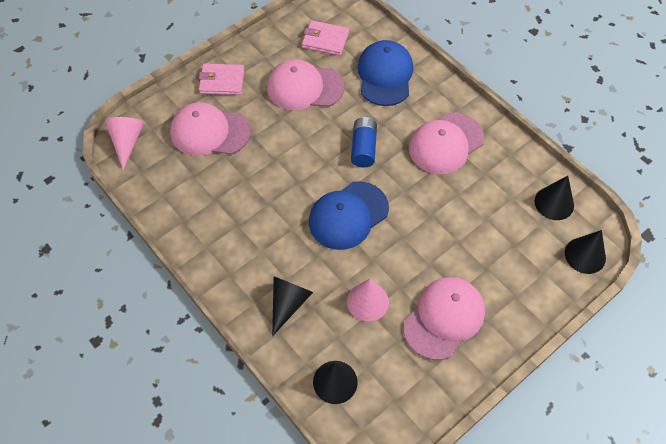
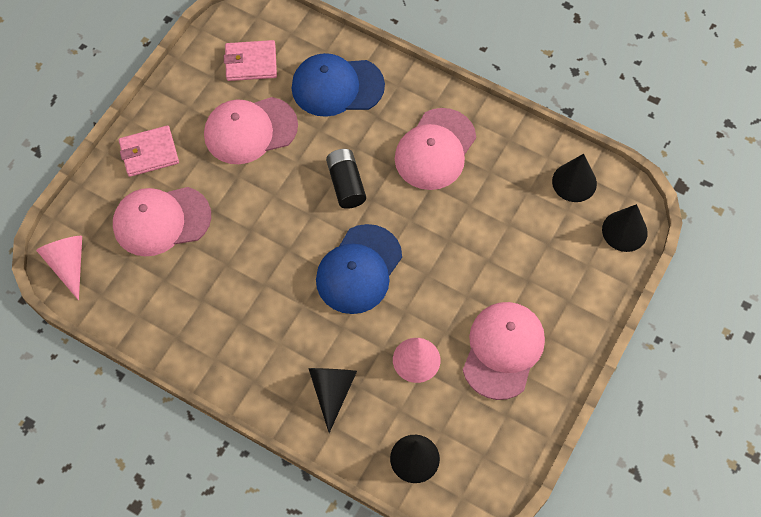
camera: 20 degrees left, 5 degrees up
(363, 148) = (346, 184): blue battery -> black battery
(385, 75) = (337, 86): blue cap -> blue cap turned 75 degrees counterclockwise

